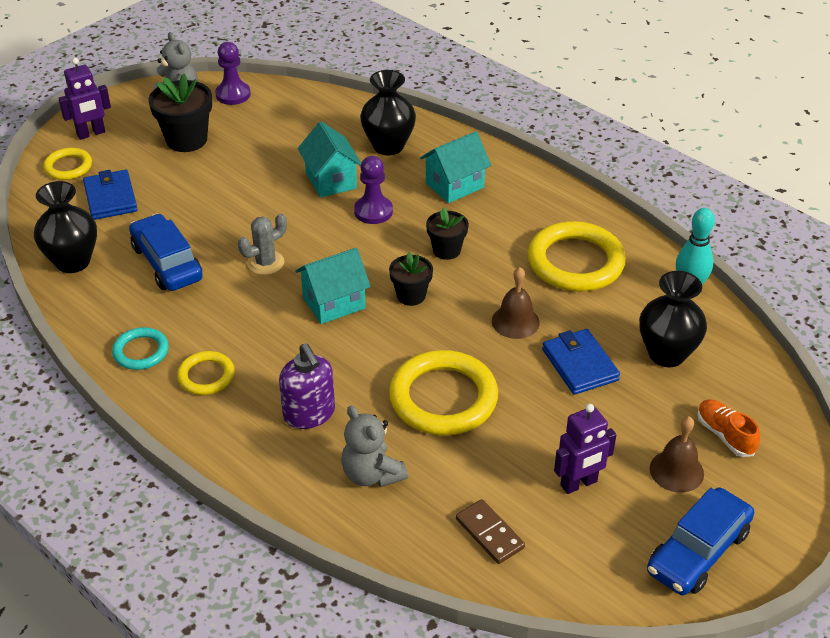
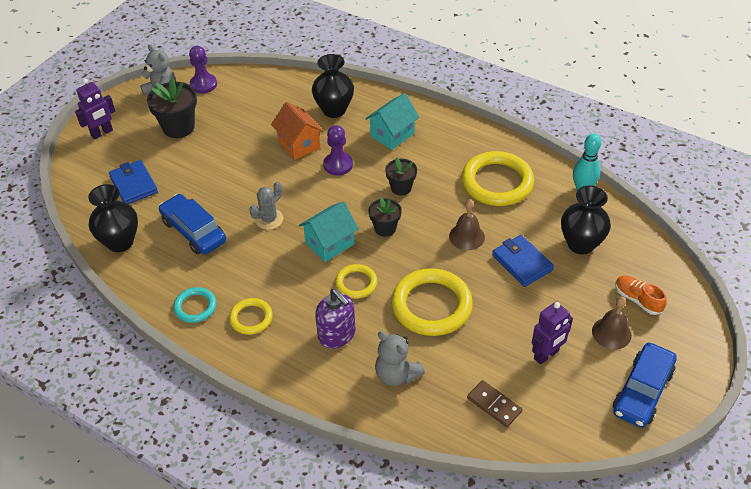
camera: 10 degrees left, 5 degrees up
(68, 167) = (92, 163): yellow ring -> yellow ring (356, 283)
(331, 180) = (299, 144): turquoise house -> orange house

